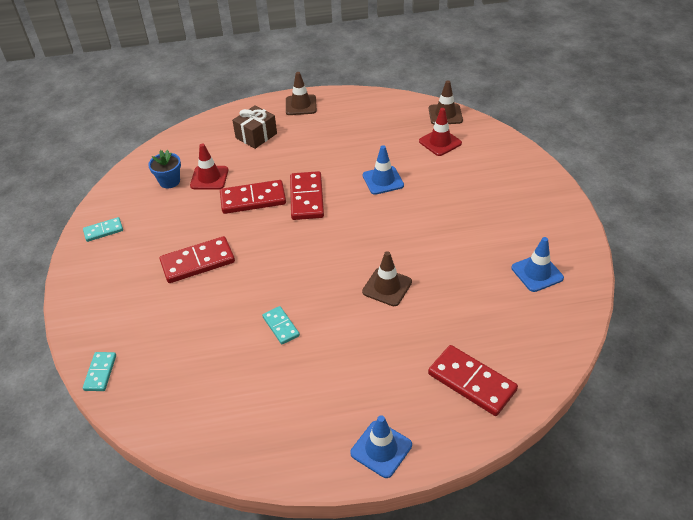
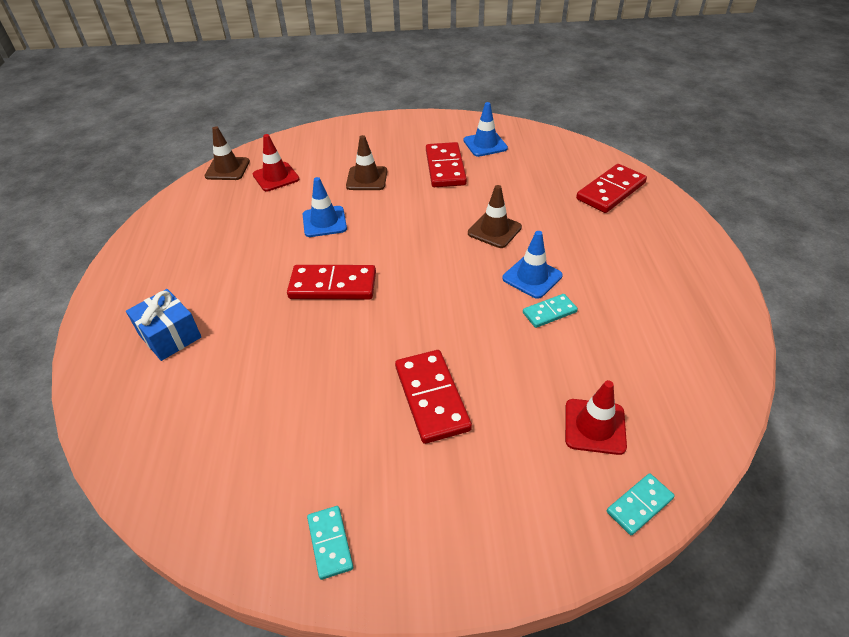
camera: 85 degrees left, 0 degrees up
(100, 372) = (639, 505): turquoise domino -> turquoise domino turned 45 degrees counterclockwise
(169, 181) = (232, 447): blue flower pot -> none
(209, 178) = (247, 391): red traffic cone -> red traffic cone (594, 426)
(253, 199) = (317, 338): red domino -> red domino (445, 168)
(256, 136) = (170, 336): brown gift -> blue gift
(301, 105) = (124, 286): brown traffic cone -> brown traffic cone (367, 179)
(381, 449) = (693, 247): blue traffic cone -> blue traffic cone (532, 277)

